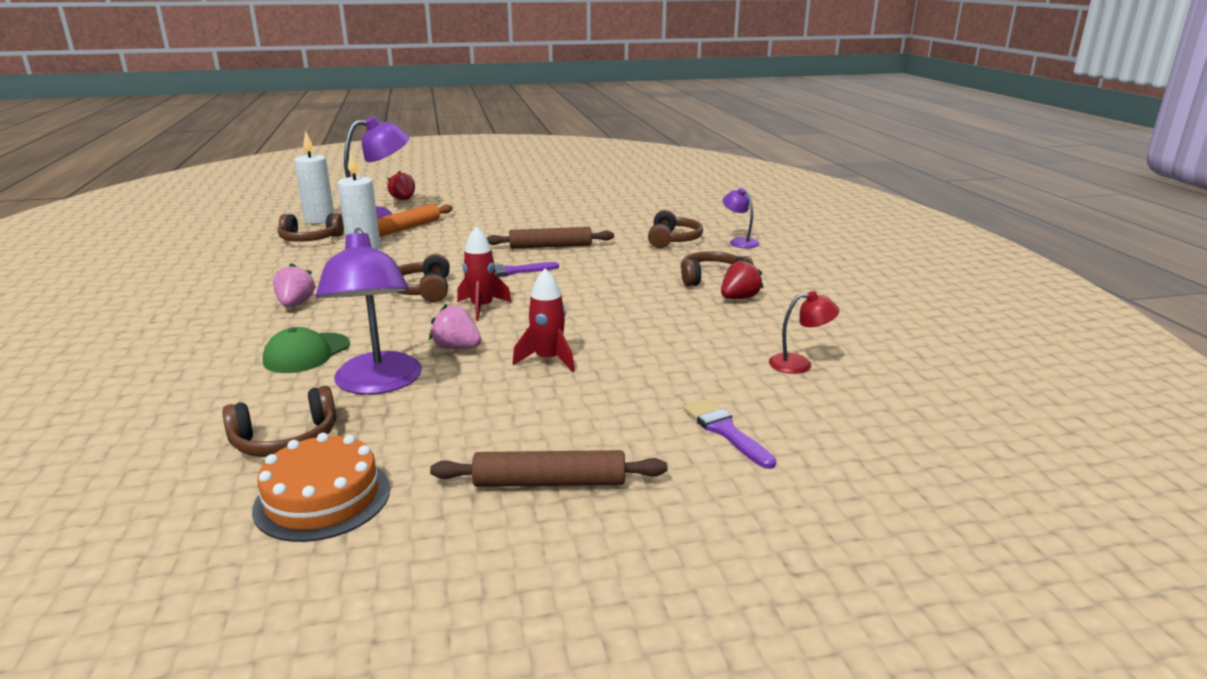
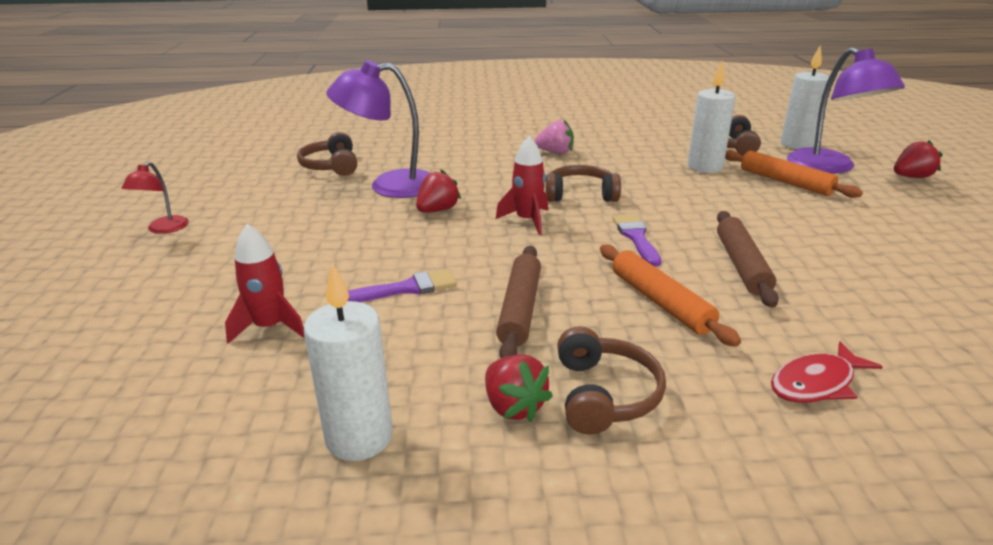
camera: 100 degrees right, 5 degrees up
(307, 353) = (456, 162): green cap -> none
(322, 498) = (255, 179): orange cake -> none
(457, 348) = (437, 210): pink strawberry -> red strawberry
(548, 360) = (389, 248): red rocket -> red rocket (270, 327)
(549, 482) = (198, 240): brown rolling pin -> brown rolling pin (520, 309)
(607, 266) = (660, 302): none -> orange rolling pin
(673, 240) = (816, 383): brown headphones -> red fish
(725, 431) = (183, 324): purple brush -> purple brush (406, 289)
(739, 242) = (837, 479): purple lamp -> none
(797, 333) = (359, 437): none -> white candle
(799, 364) = (269, 412): red lamp -> red lamp (163, 229)

